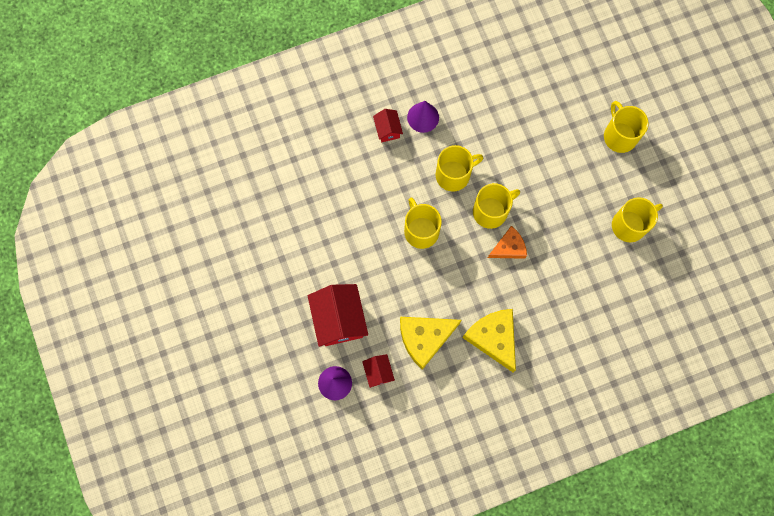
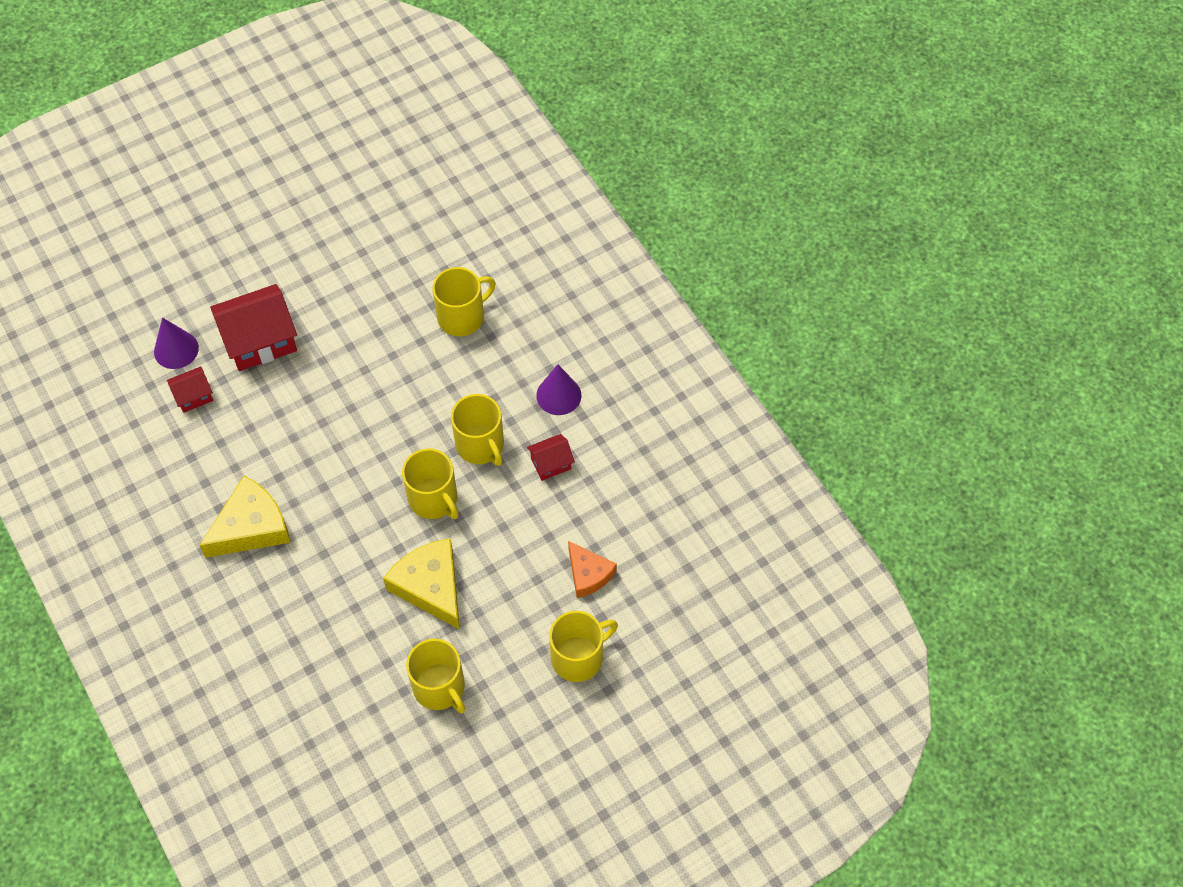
camera: 80 degrees right, 15 degrees down
(388, 130) = (532, 356): red house -> red house (551, 464)
(421, 230) = (393, 417): yellow mug -> yellow mug (462, 317)
(425, 338) = (244, 443): yellow cheese -> yellow cheese (431, 586)
(508, 247) = (384, 528): orange cheese -> orange cheese (588, 574)

